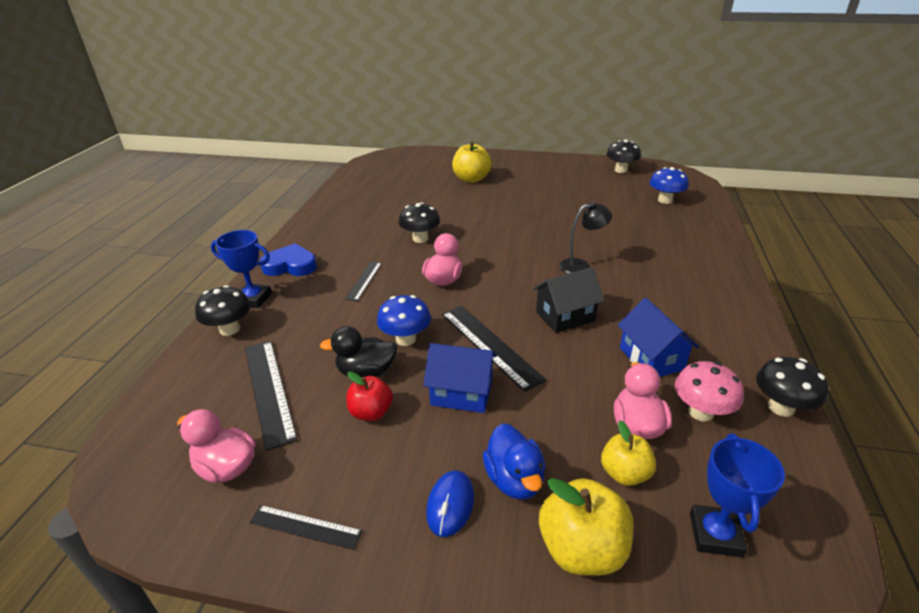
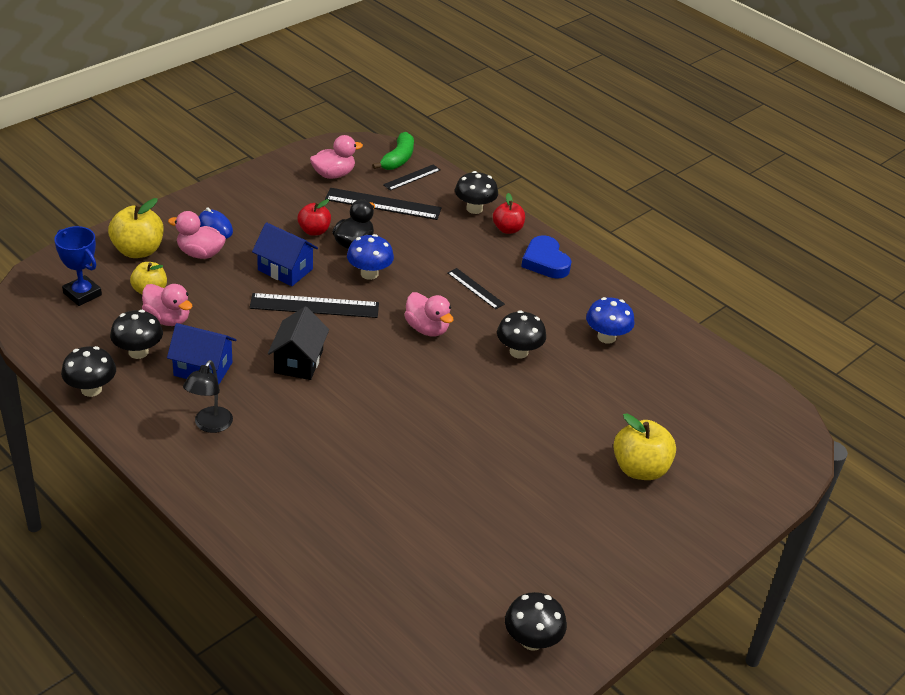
camera: 120 degrees right, 5 degrees up
(146, 430) = (398, 159): none -> green banana
(253, 299) = (507, 229): blue trophy -> red apple
(290, 266) = (545, 262): blue heart -> blue heart turned 120 degrees clockwise
(305, 527) = (262, 184): black ruler -> black ruler (412, 177)
(461, 393) = (285, 269): blue house -> blue house turned 75 degrees clockwise
(514, 479) = (200, 253): blue duck -> pink duck
(581, 266) = (353, 421): black lamp -> black lamp (209, 425)
(665, 200) = (402, 603): blue mushroom -> blue mushroom (606, 337)
(701, 412) = (138, 352): pink mushroom -> black mushroom

